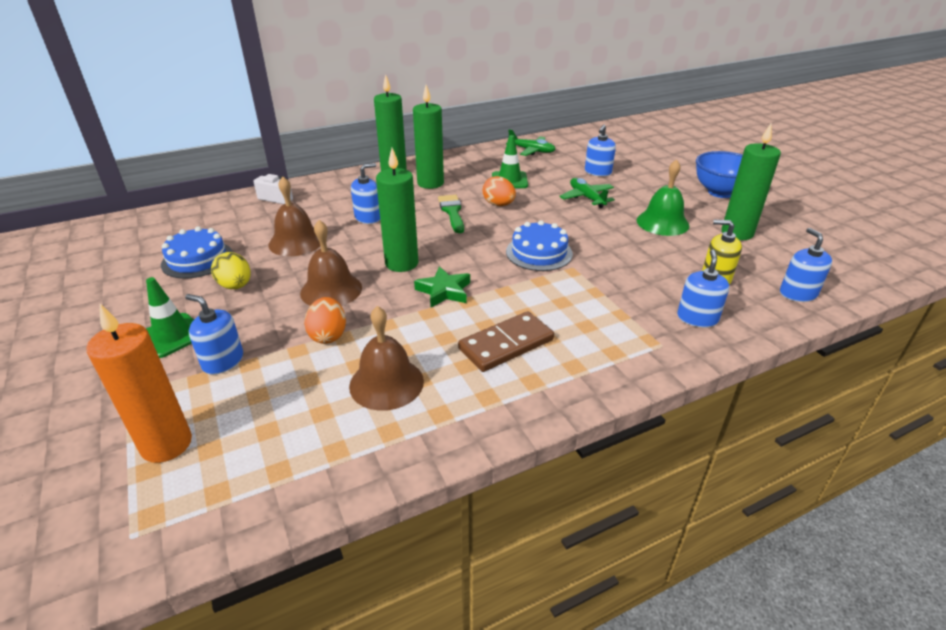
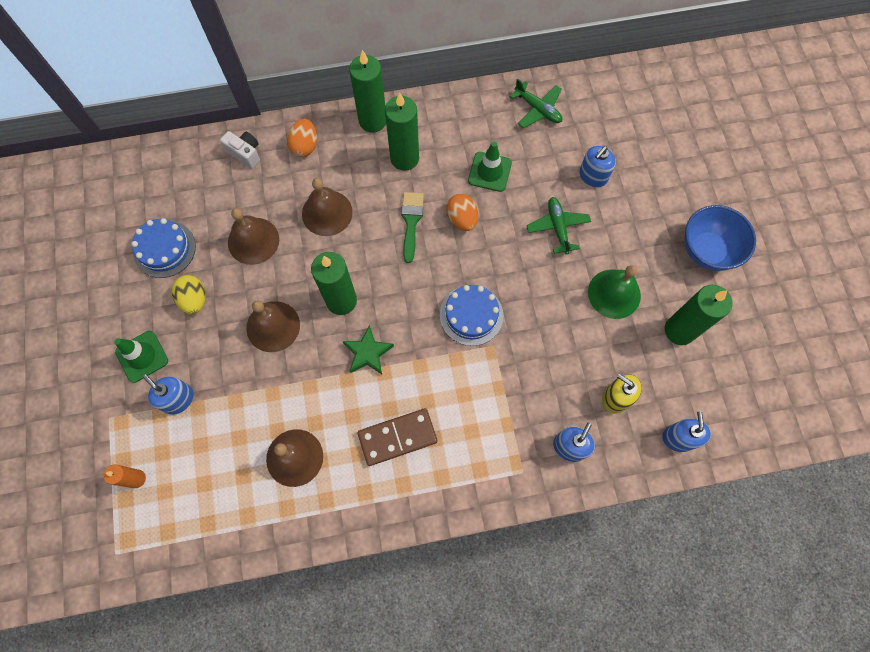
camera: 15 degrees right, 35 degrees up
(166, 444) = (137, 479): orange candle -> orange candle, size x0.55
(328, 335) = (261, 388): orange egg -> orange egg (305, 146)
(368, 217) = (327, 213): blue soap dispenser -> brown bell

